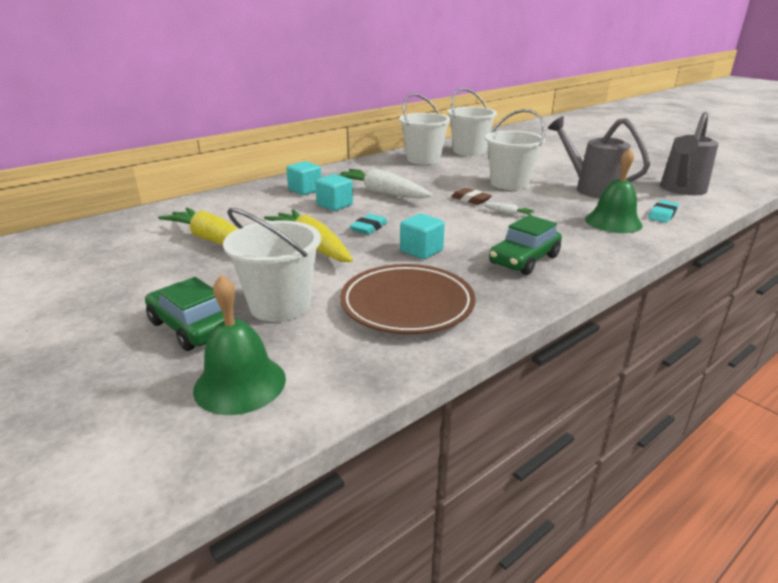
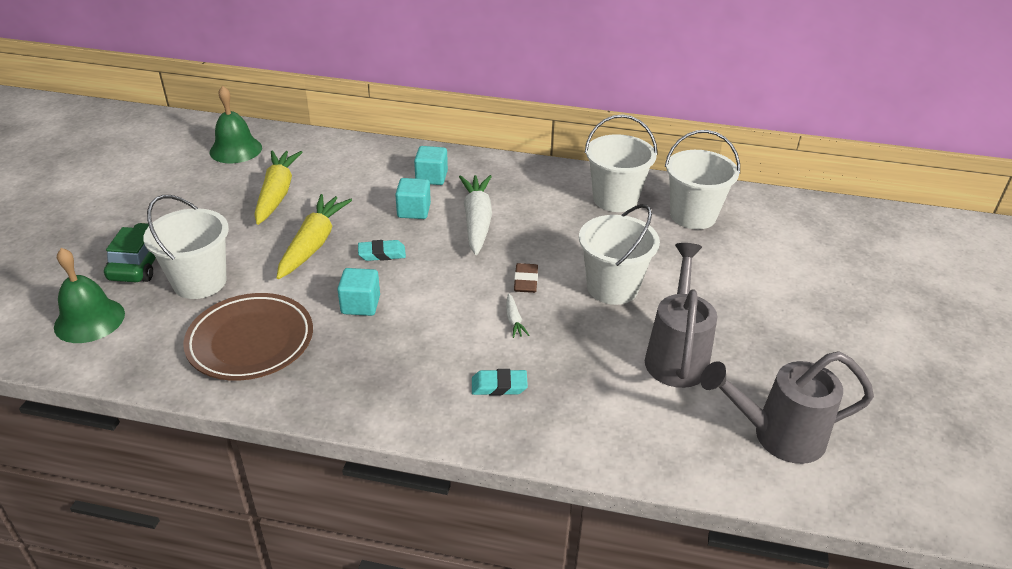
camera: 50 degrees right, 10 degrees up
(524, 260) = (401, 373): green car -> none
(613, 222) = (575, 405): green bell -> green bell (236, 149)
(662, 215) = (650, 440): turquoise eraser -> turquoise eraser (499, 386)

